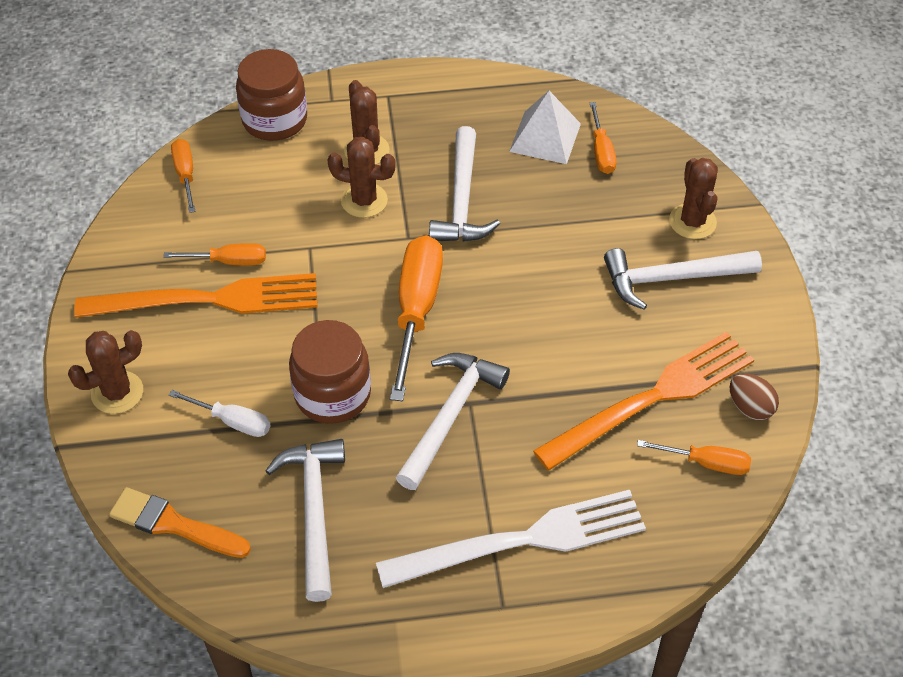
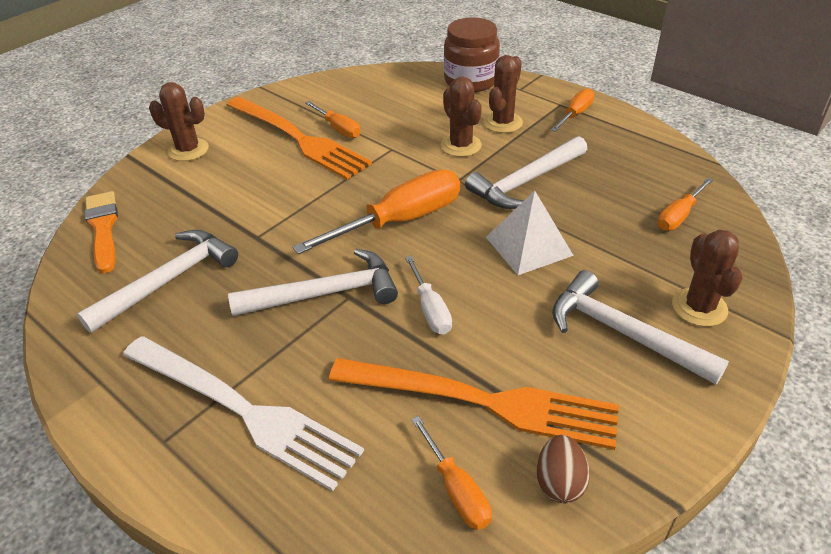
camera: 50 degrees right, 10 degrees down
(185, 174) = (382, 79): orange screwdriver -> orange screwdriver (575, 114)
(233, 422) = (212, 203): white screwdriver -> white screwdriver (430, 310)
(332, 394) = (281, 228): brown jar -> none
(545, 137) = (643, 183): white pyramid -> white pyramid (529, 246)
(692, 221) = (699, 307): brown cactus -> brown cactus turned 45 degrees counterclockwise

